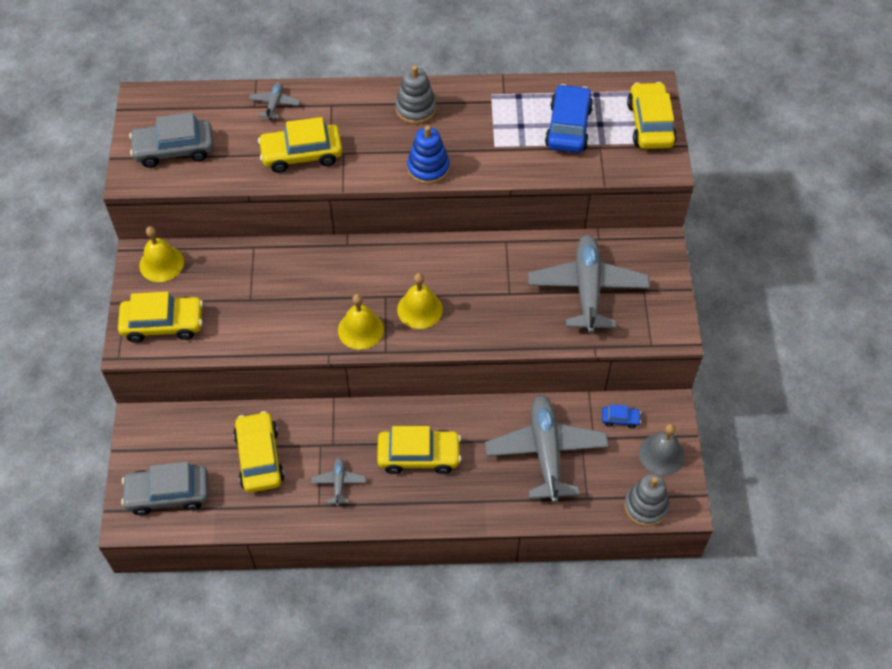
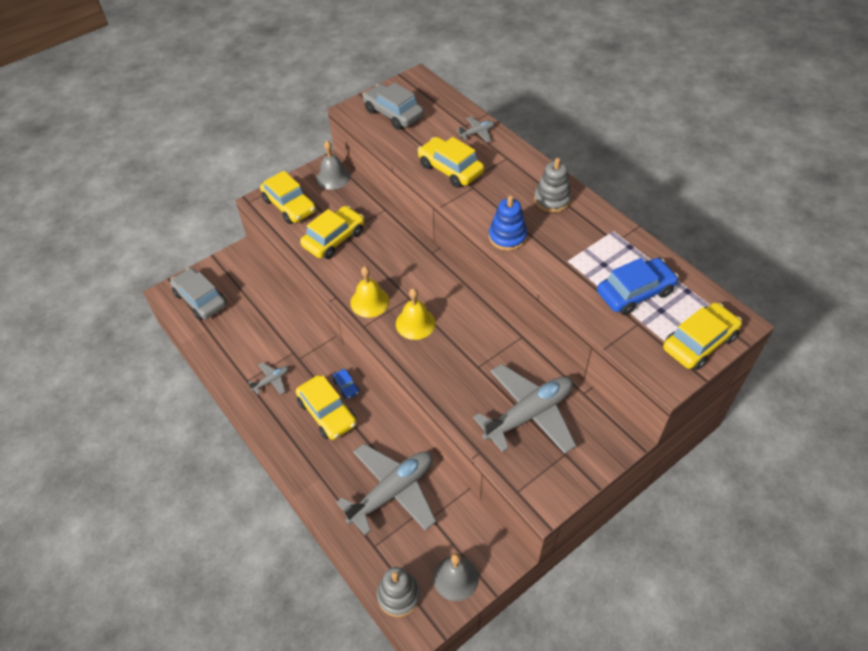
camera: 55 degrees right, 5 degrees down
(161, 263) = (333, 177): yellow bell -> grey bell
(259, 458) = (259, 327): yellow car -> yellow car (334, 239)
(620, 419) = (463, 526): blue car -> blue car (346, 386)

